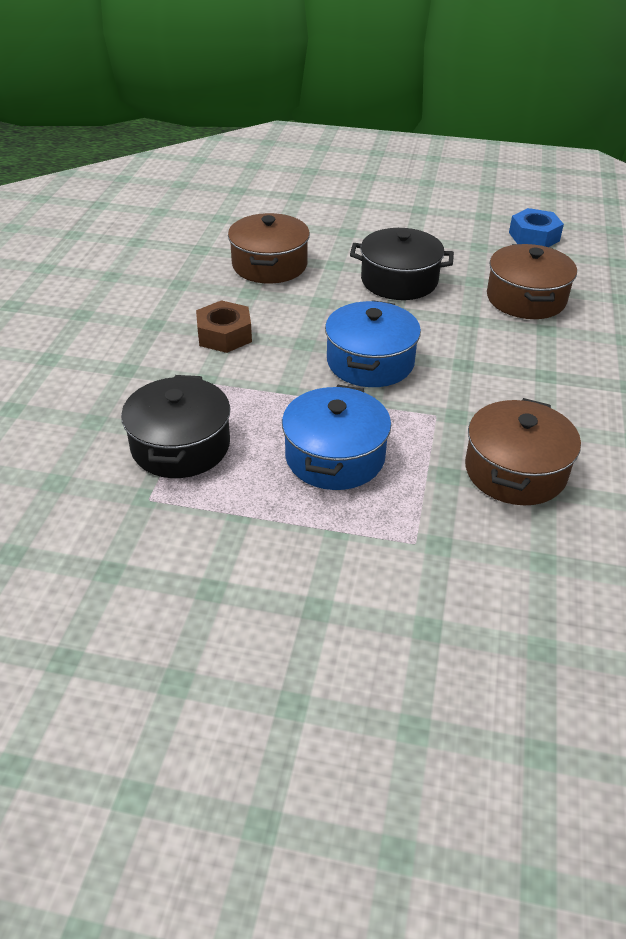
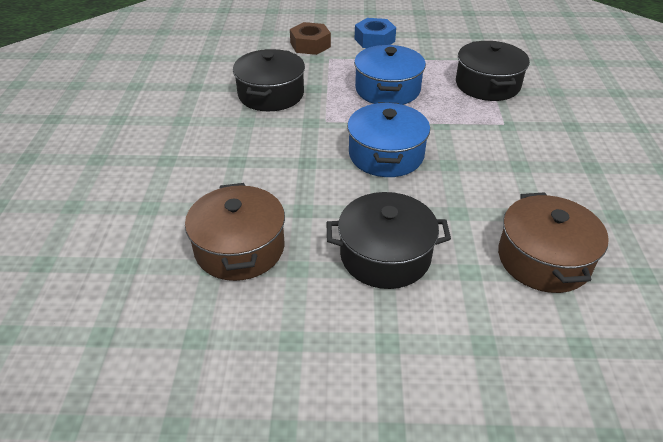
camera: 170 degrees right, 0 degrees up
(224, 335) = (522, 164): brown nut -> brown nut (310, 45)
(515, 471) = (271, 94): brown pot -> black pot
(534, 237) = (206, 380): blue nut -> blue nut (374, 40)

